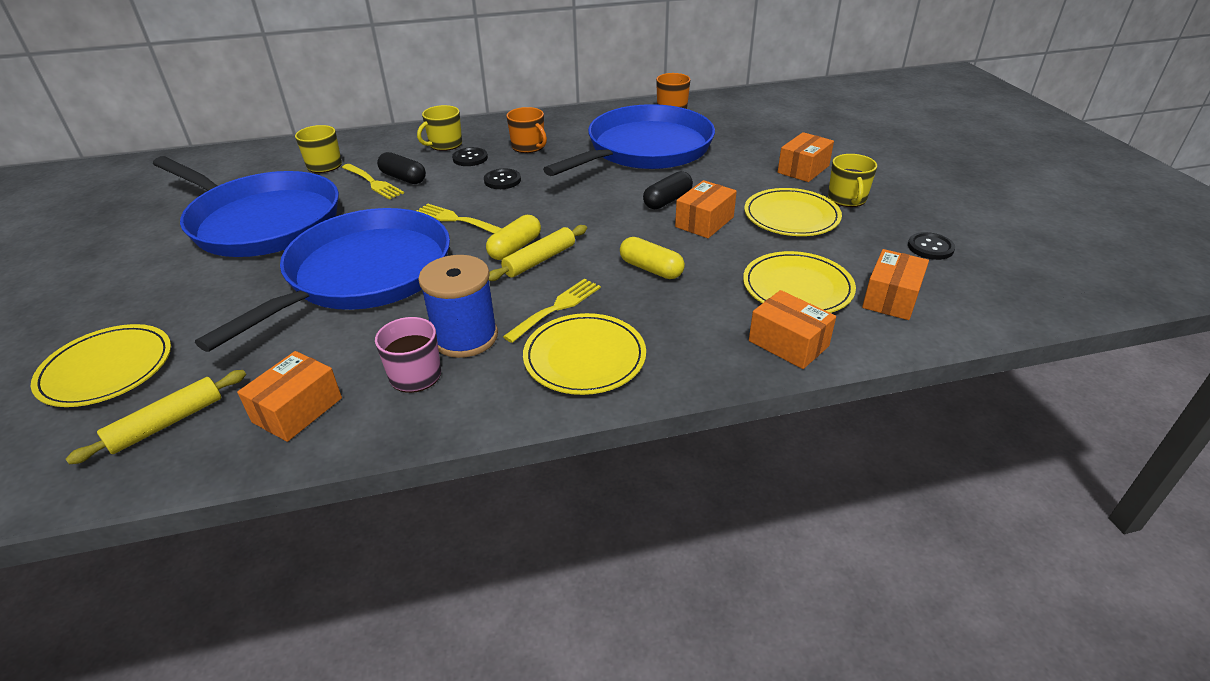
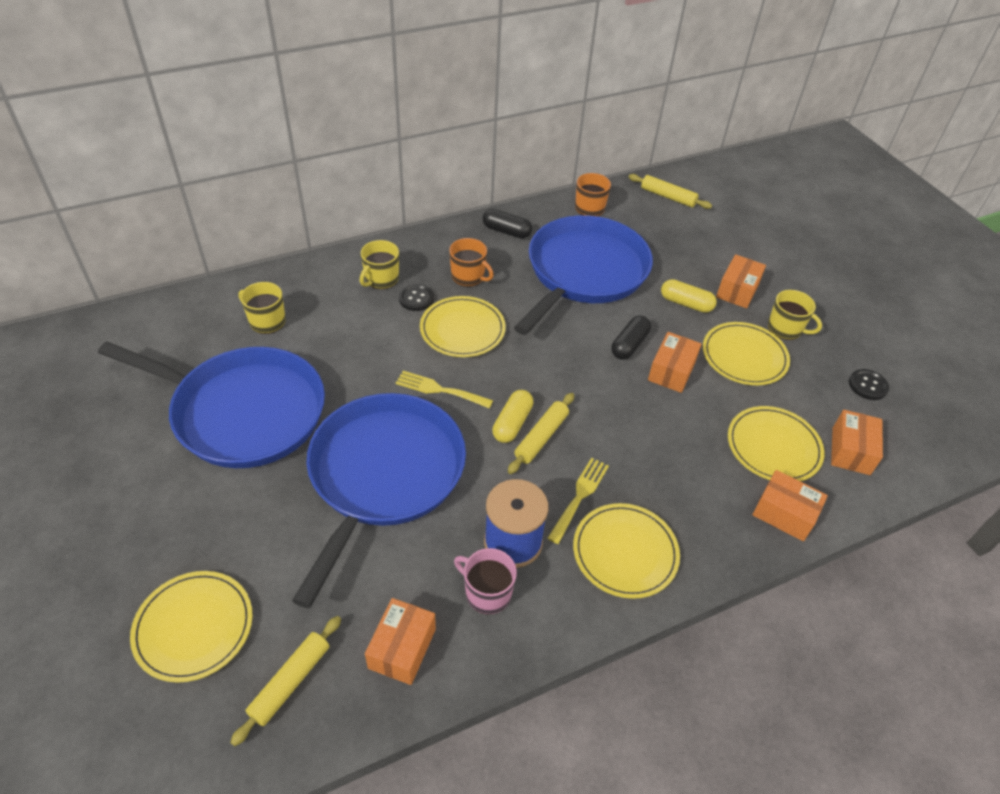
camera: 15 degrees left, 10 degrees up
(373, 183) = (332, 344): yellow fork -> none
(403, 178) = (360, 334): black capsule -> black capsule (506, 231)
(502, 180) = (462, 329): black button -> yellow plate
(651, 269) = (644, 437): yellow capsule -> yellow capsule (686, 303)
(756, 104) = (668, 197): none -> yellow rolling pin
(847, 199) = (785, 328): yellow mug -> yellow mug turned 45 degrees counterclockwise

